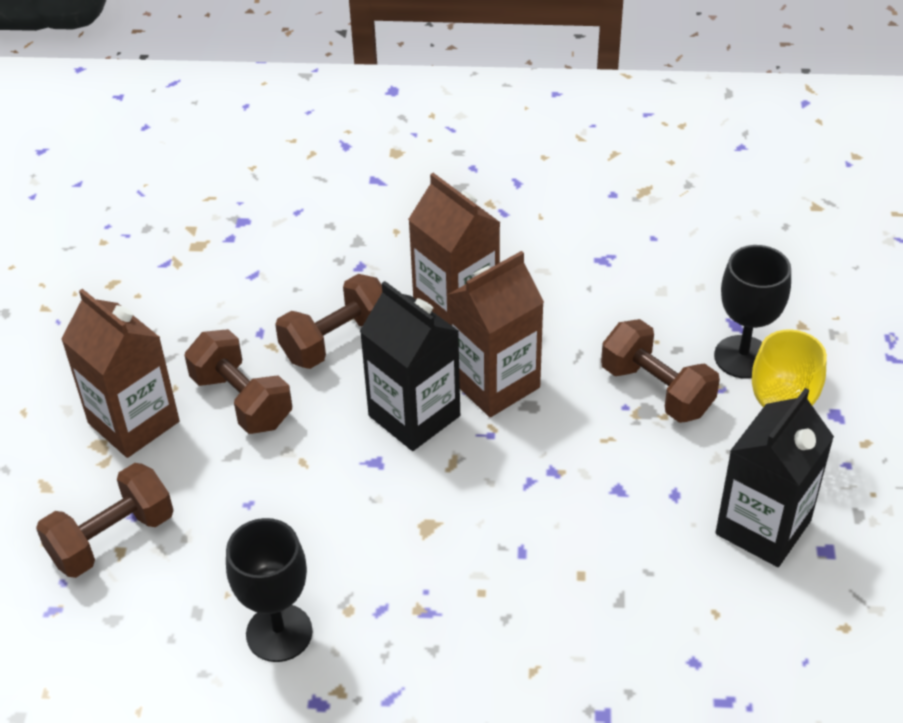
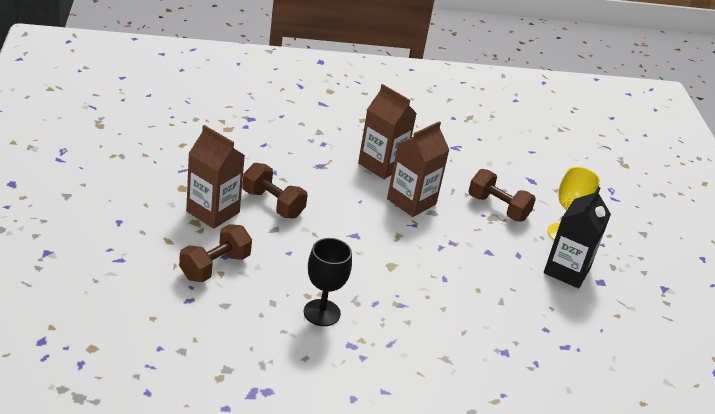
camera: 15 degrees left, 10 degrees down
(336, 341) = (319, 178): brown dumbbell -> none
(414, 416) = (371, 214): black carton -> none
(742, 357) = (538, 195): black goblet -> none

